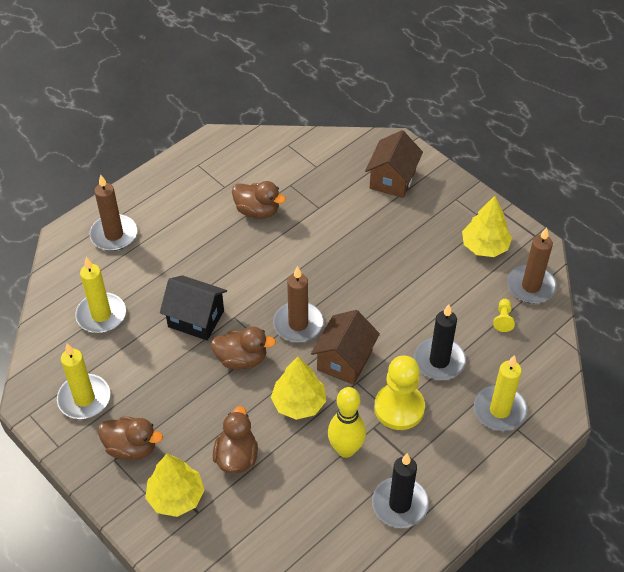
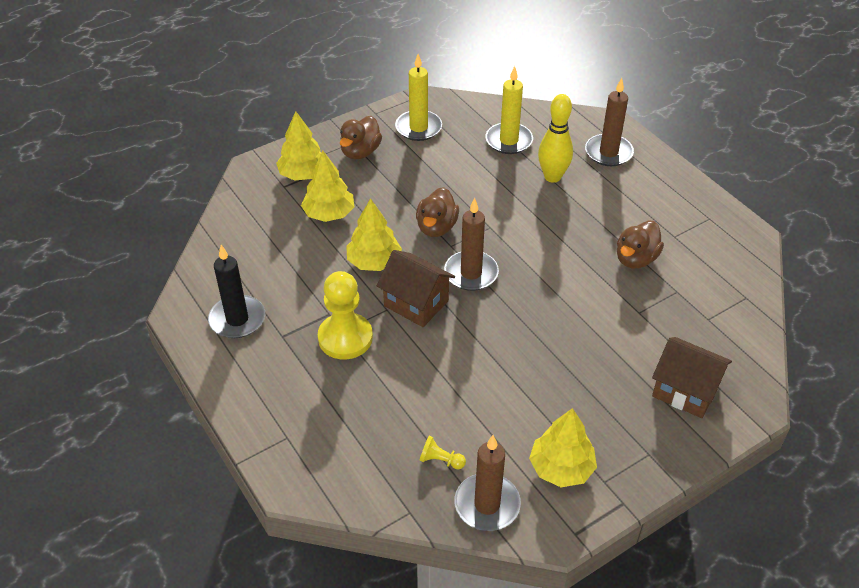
camera: 100 degrees right, 5 degrees down
(196, 319) = (492, 200): black house -> none
(236, 457) = (329, 214): brown duck -> yellow tree
(346, 449) = (311, 289): yellow bowling pin -> yellow bowling pin (552, 177)
(439, 361) = (395, 384): black candle -> none
(499, 410) = (315, 426): yellow candle -> none

